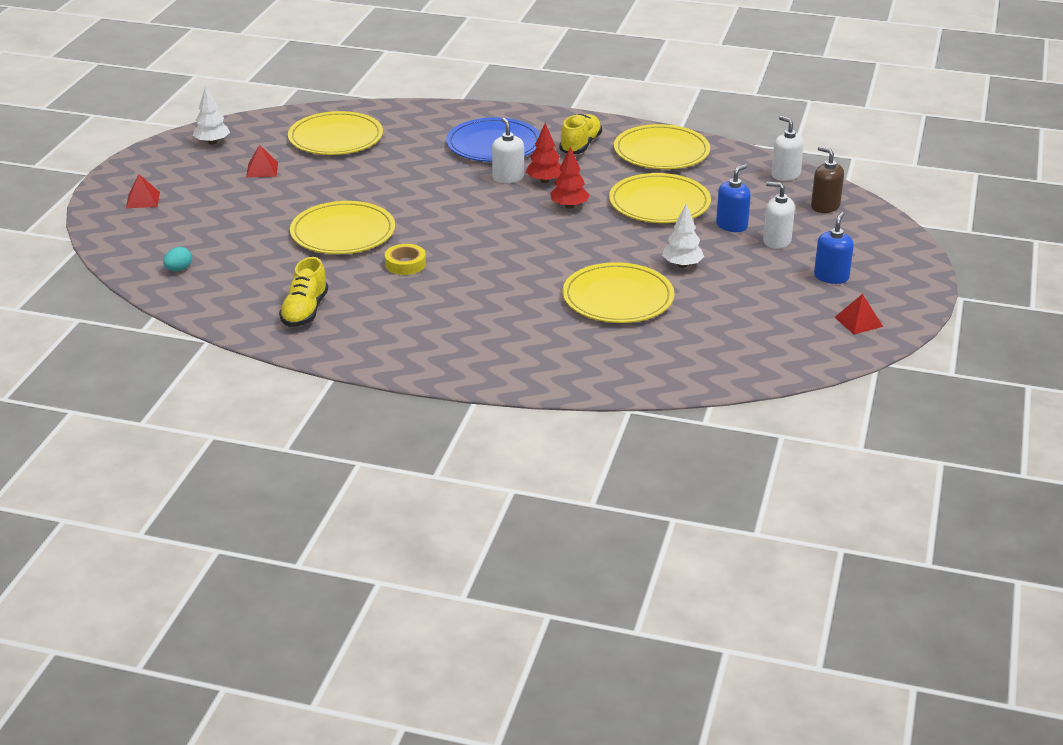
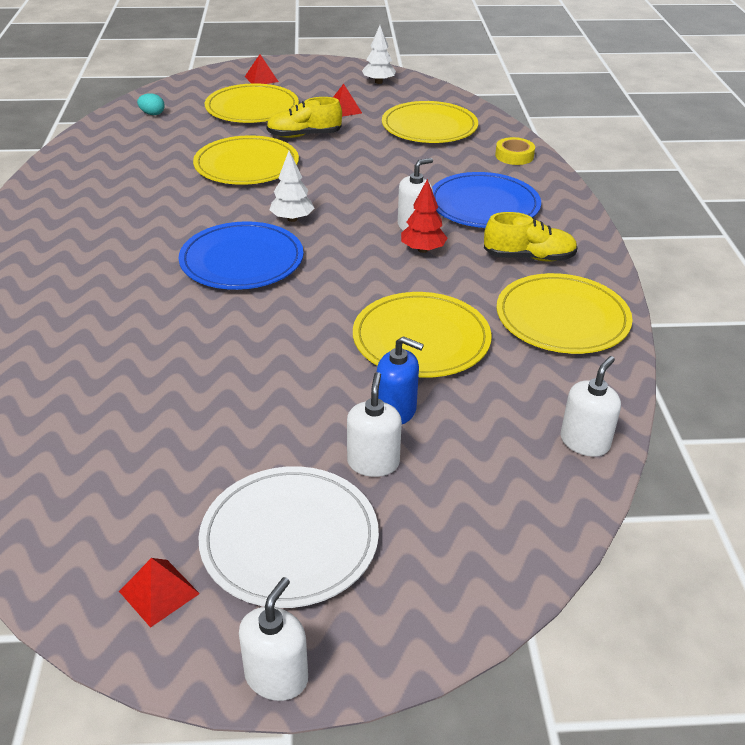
camera: 70 degrees right, 5 degrees up
(305, 311) = (95, 176): yellow shoe -> yellow shoe (304, 135)
(405, 264) = (199, 205): yellow tape -> yellow tape (514, 156)
(513, 255) = (242, 260): none -> blue plate
(569, 206) = (372, 276): red tree -> none
(618, 298) = (168, 346): yellow plate -> yellow plate (252, 108)
(682, 265) = (267, 384): white tree -> white tree (292, 219)
(825, 206) = (512, 501): brown soap dispenser -> none
(831, 277) = (289, 539): blue soap dispenser -> white plate
(925, 293) = (276, 676): none -> white soap dispenser

